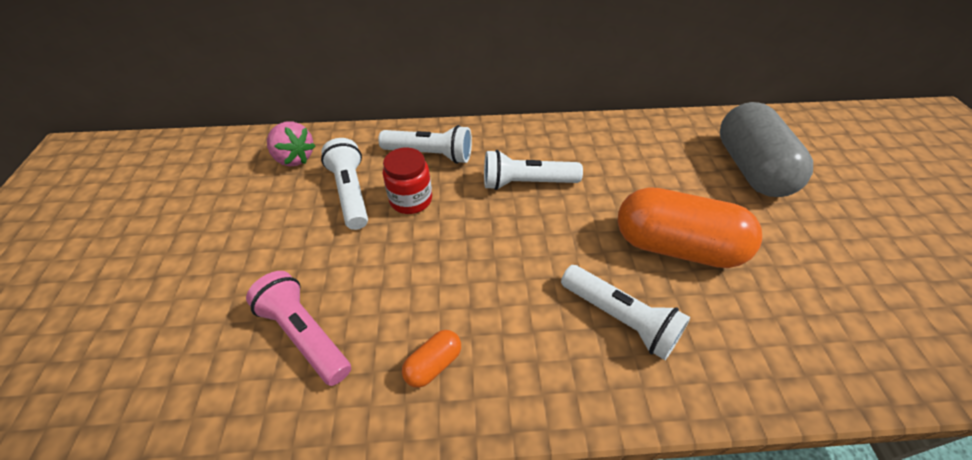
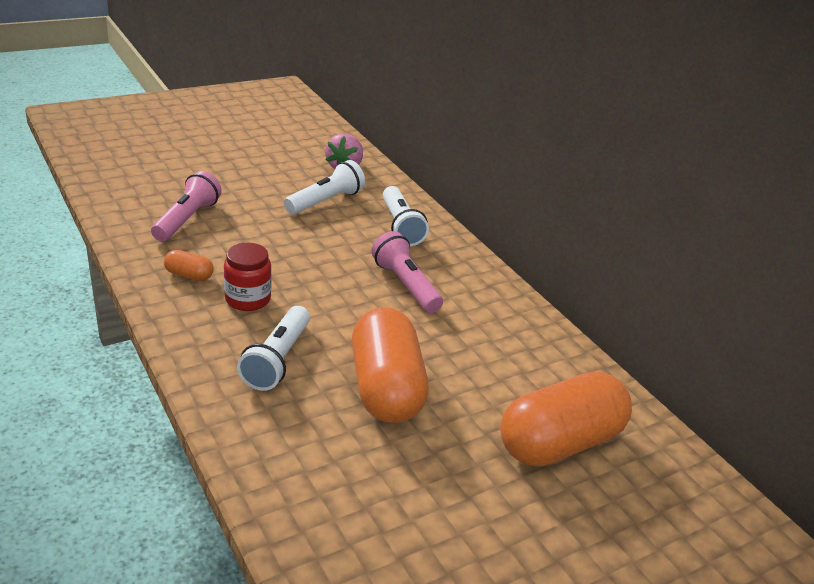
camera: 60 degrees right, 15 degrees down
(411, 200) = (338, 230): red jar -> red jar (248, 299)
(526, 183) = (405, 285): white flashlight -> pink flashlight
(750, 168) = (559, 442): grey capsule -> orange capsule

